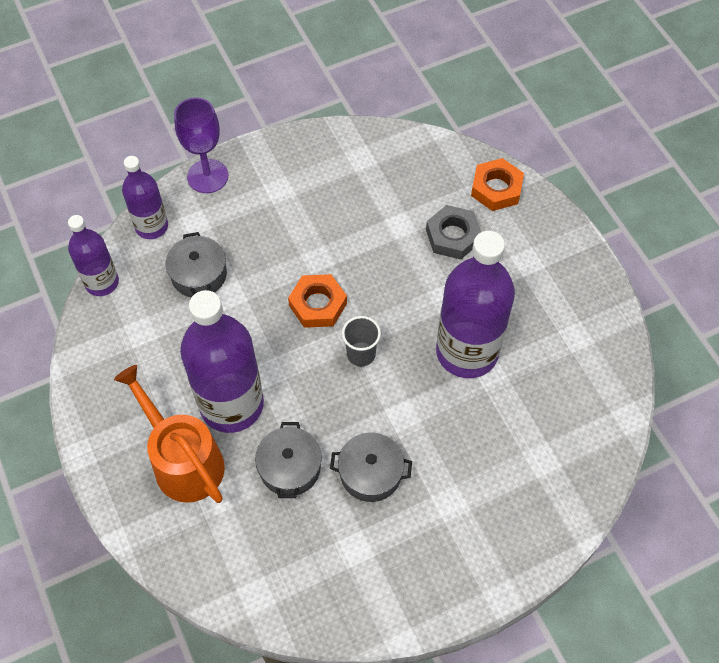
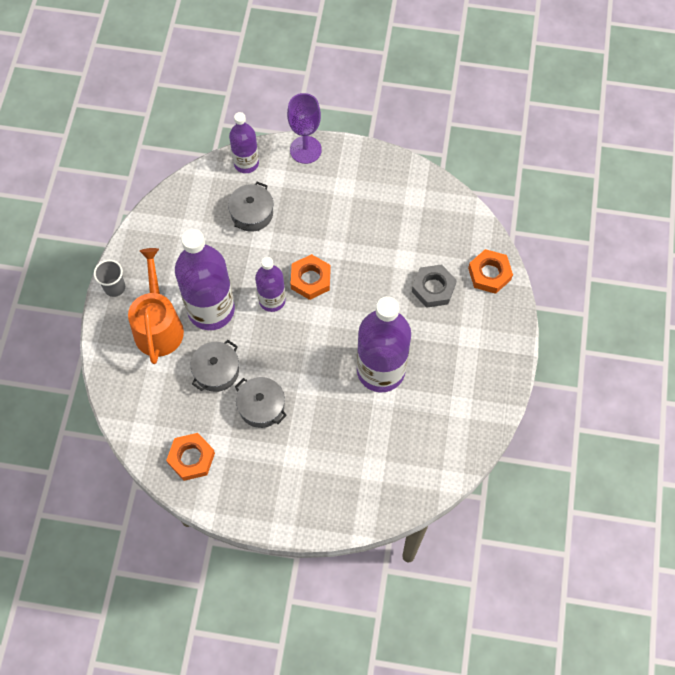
camera: 35 degrees right, 5 degrees up
(102, 282) = (190, 182): purple bottle -> purple bottle (272, 300)
(336, 584) = (191, 458): none -> orange nut
(361, 354) = (313, 329): grey cup -> grey cup (114, 287)

